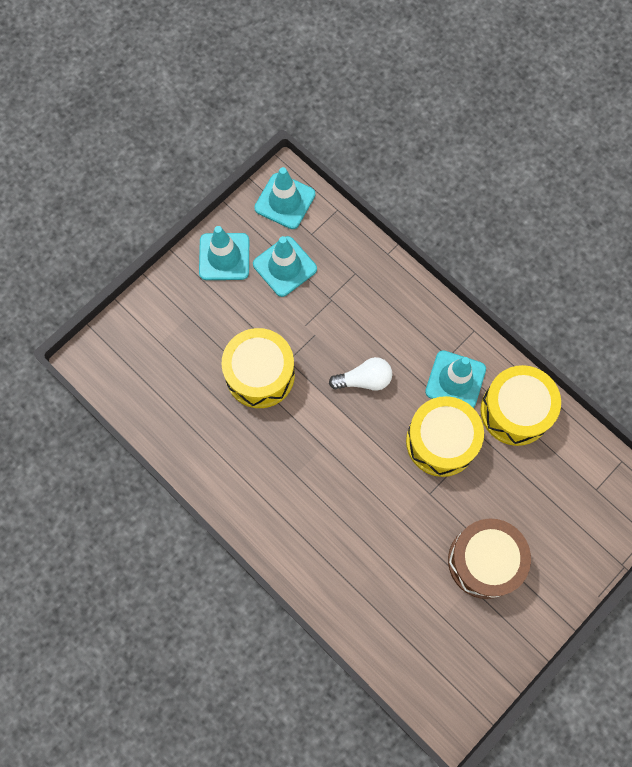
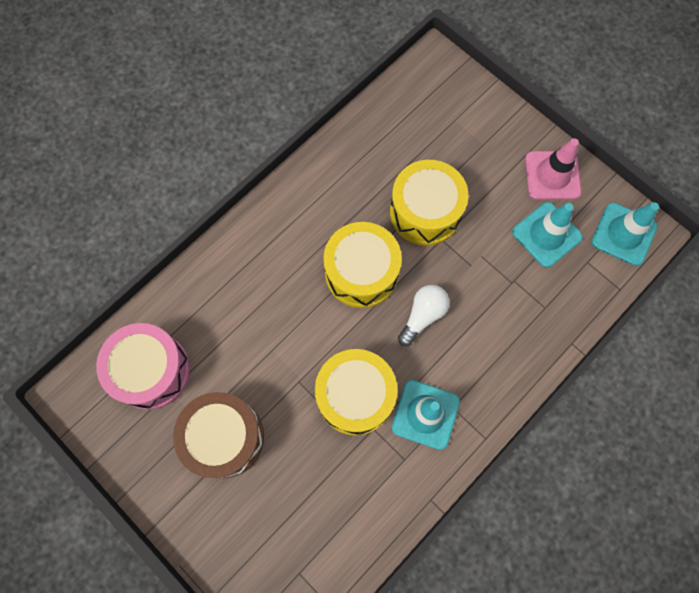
camera: 90 degrees right, 0 degrees up
(224, 257) = (552, 175): turquoise traffic cone -> pink traffic cone
(364, 380) = (423, 315): white light bulb -> white light bulb turned 135 degrees counterclockwise
(424, 637) = (151, 371): none -> pink drum
(515, 411) = (391, 482): yellow drum -> yellow drum (361, 272)

